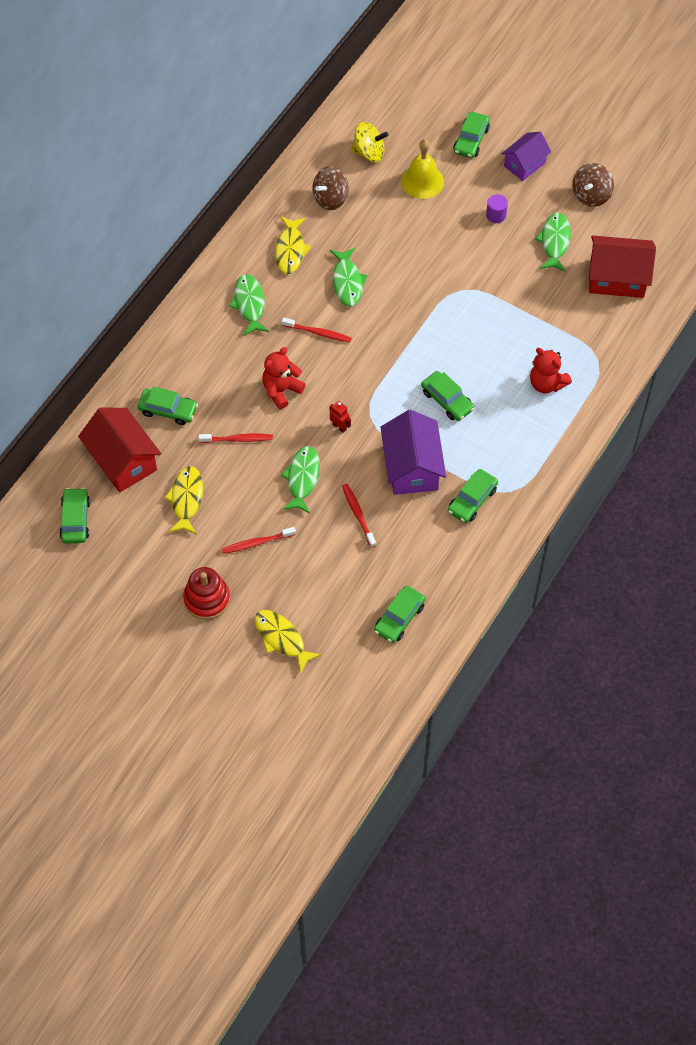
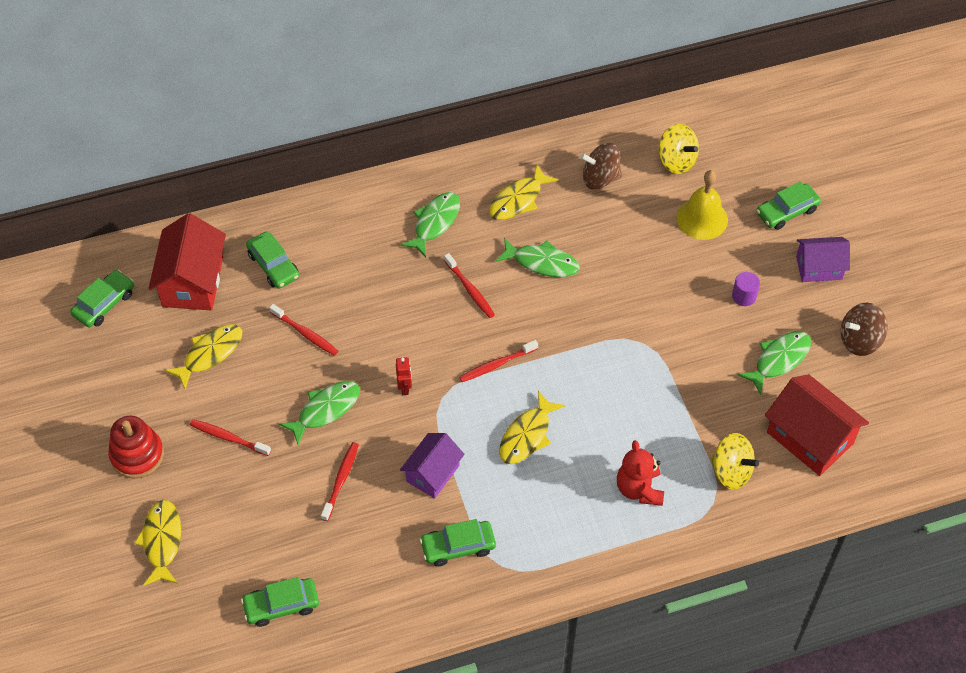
camera: 40 degrees right, 5 degrees down
(281, 390) = (386, 317): red teddy bear -> none
(347, 282) = (542, 262): green fish -> green fish turned 105 degrees counterclockwise
(384, 369) = (496, 365): none -> red toothbrush
(412, 467) = (432, 473): purple house -> purple house, size x0.64
(447, 400) = (527, 435): green car -> yellow fish
(590, 332) = (731, 471): none -> yellow spinning top

